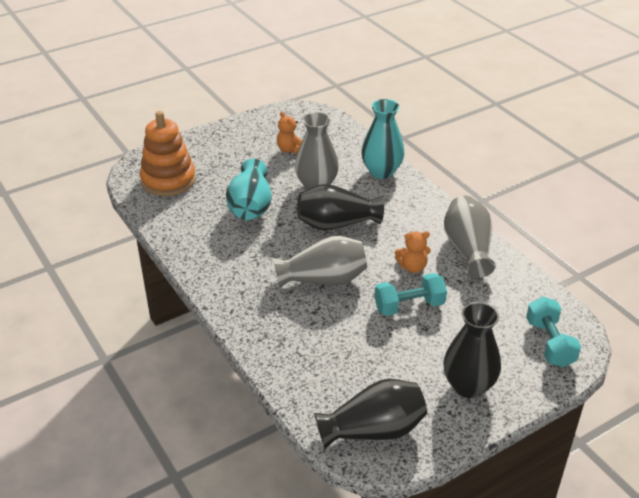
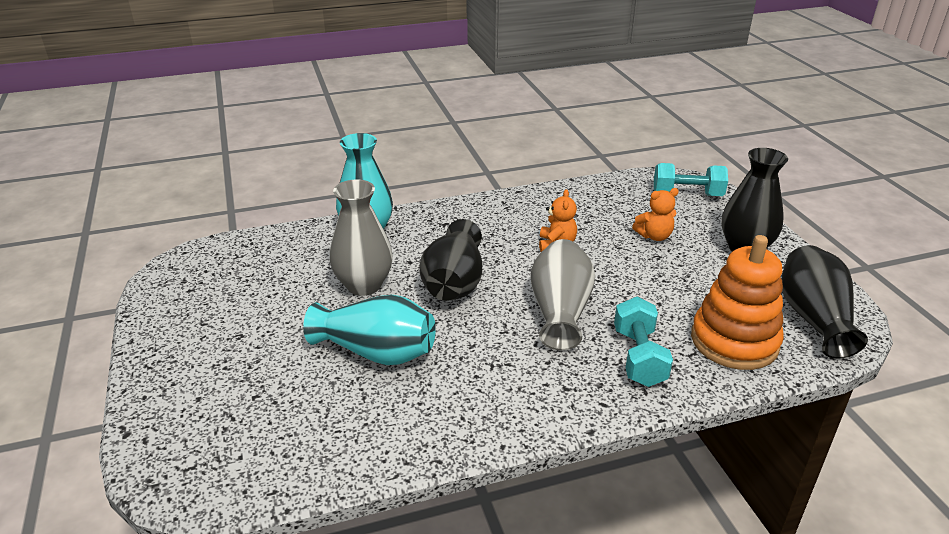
camera: 75 degrees left, 5 degrees down
(168, 180) = (248, 438): orange stacking toy -> orange stacking toy (734, 341)
(290, 150) = (263, 294): orange teddy bear -> orange teddy bear (654, 236)
(409, 306) = (621, 259): turquoise dumbbell -> turquoise dumbbell (639, 357)
(468, 249) = (538, 206): grey vase -> none

